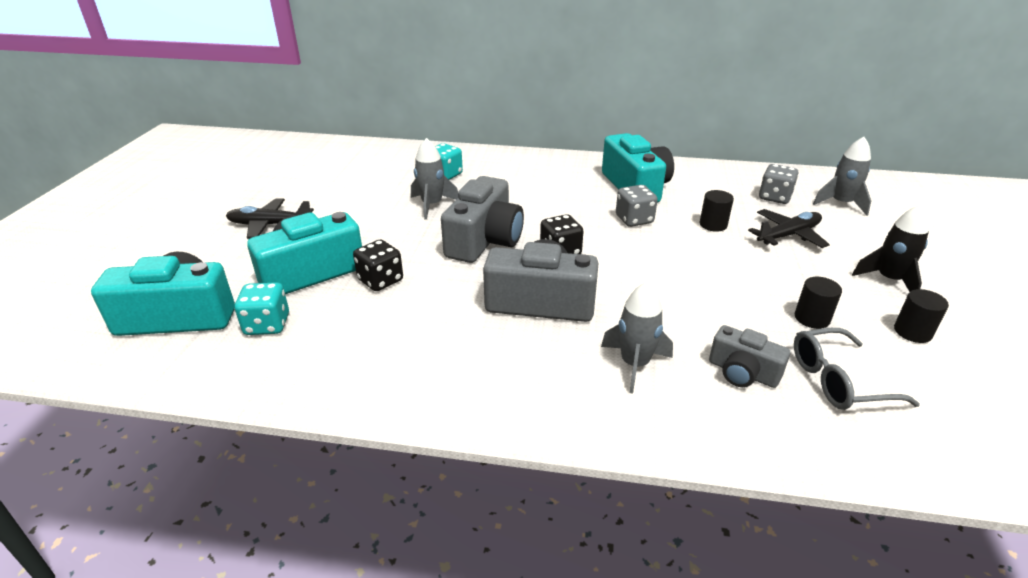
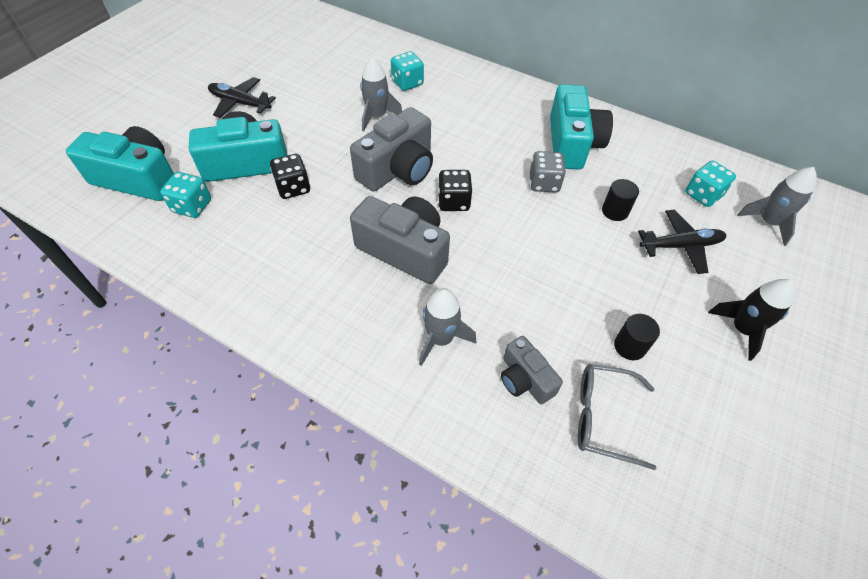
camera: 20 degrees right, 20 degrees up
(774, 197) = (703, 195): grey dice -> turquoise dice
(912, 332) = (715, 394): black cylinder -> none

